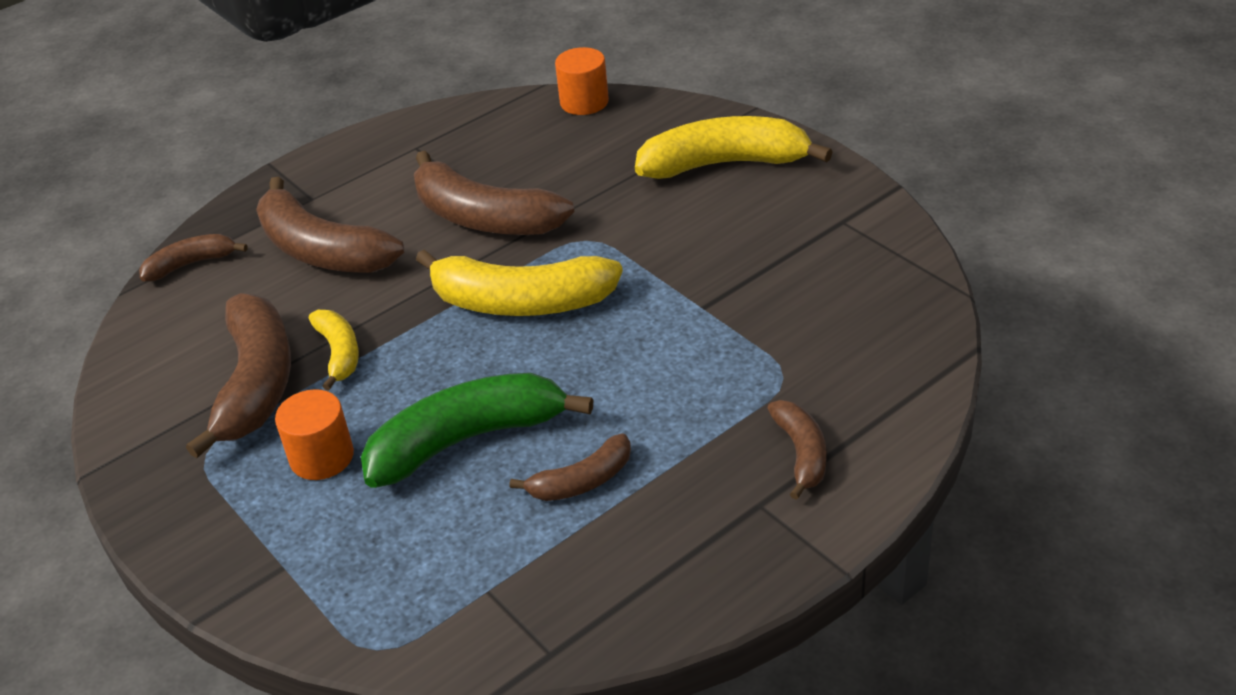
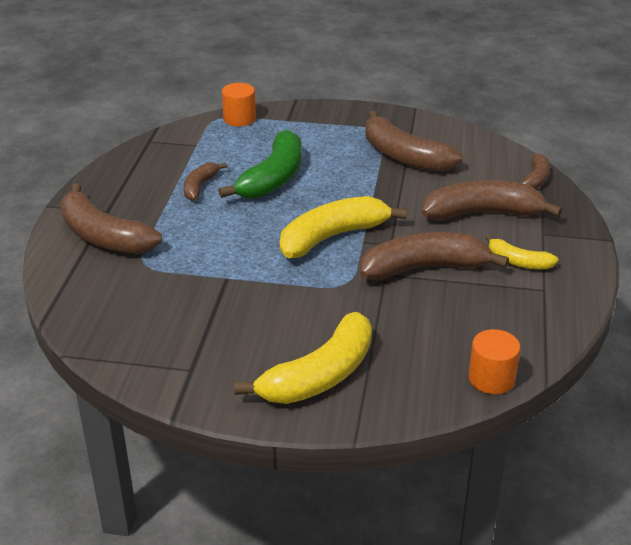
camera: 135 degrees right, 5 degrees down
(322, 457) = (328, 149): orange cylinder -> orange cylinder (239, 119)
(339, 353) = (387, 180): yellow banana -> yellow banana (518, 262)
(801, 453) = (104, 236): brown banana -> brown banana, size x1.88

